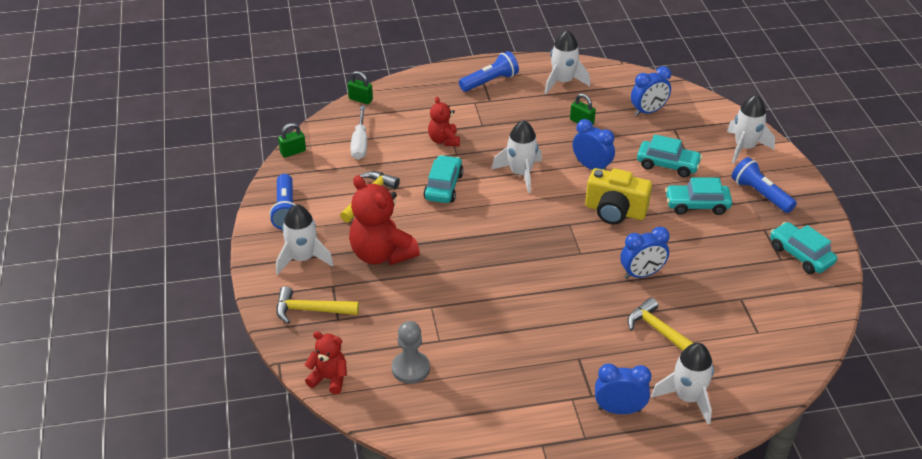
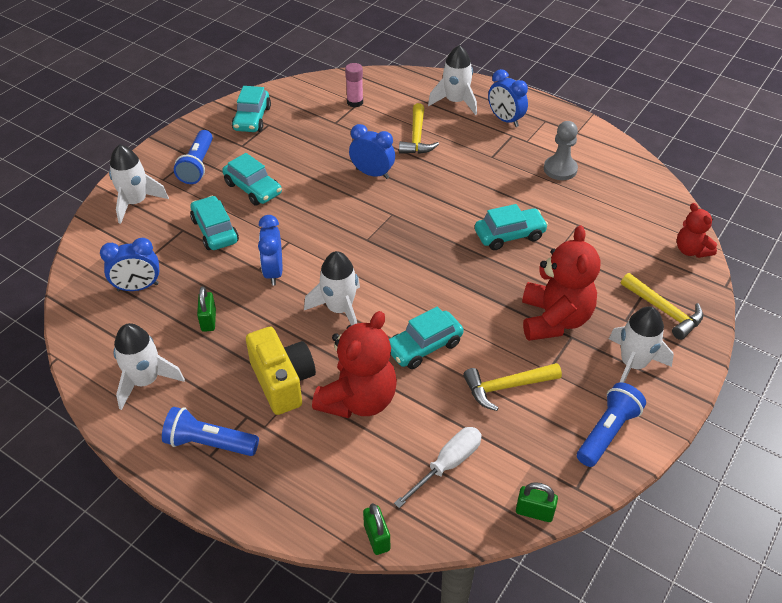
camera: 135 degrees left, 5 degrees up
(410, 368) = (620, 220): grey pawn -> grey pawn (560, 169)
(444, 140) = (358, 400): red teddy bear -> red teddy bear, size x1.79
(479, 294) = (509, 235): none -> turquoise car
(615, 211) = (317, 225): yellow camera -> yellow camera (282, 381)
(648, 111) = (138, 287): blue clock -> blue clock turned 150 degrees clockwise
(760, 330) = (355, 102): none -> pink glue stick

